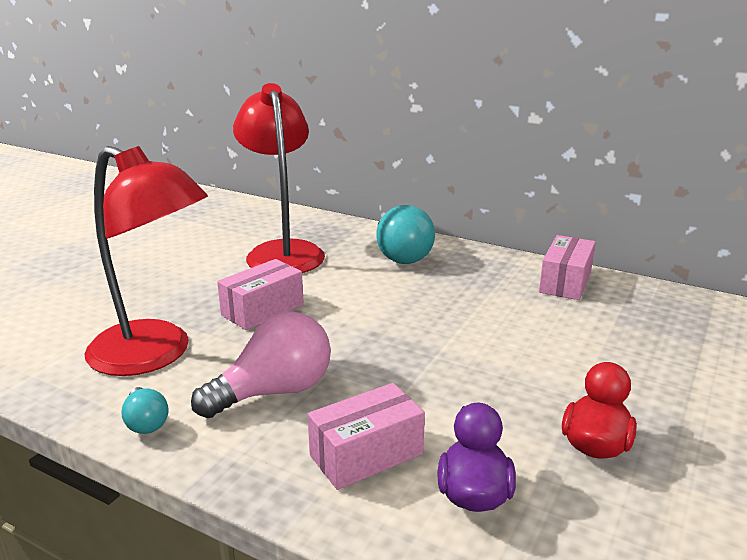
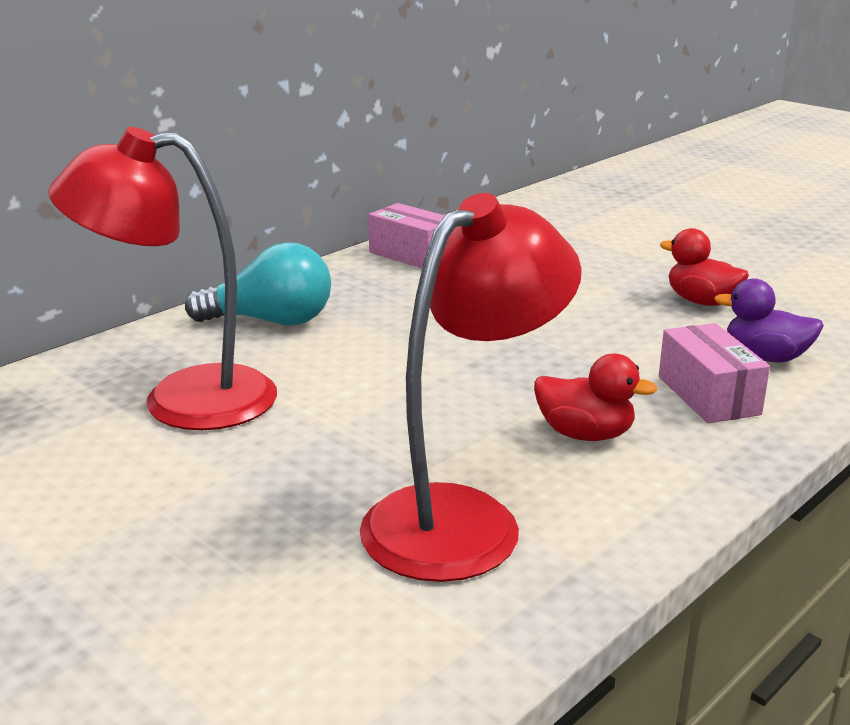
camera: 75 degrees left, 0 degrees up
(146, 422) = (633, 524): turquoise light bulb -> none
(263, 310) = (372, 428): pink box -> none
(274, 392) = (585, 434): pink light bulb -> red duck

